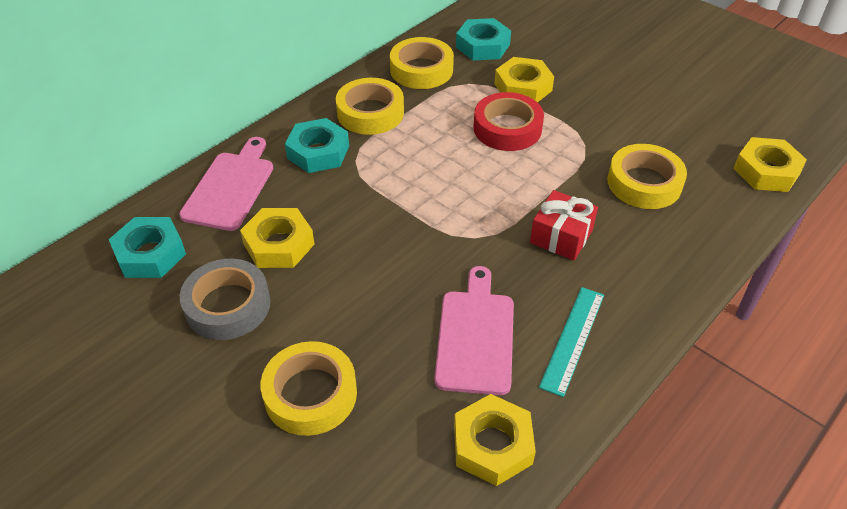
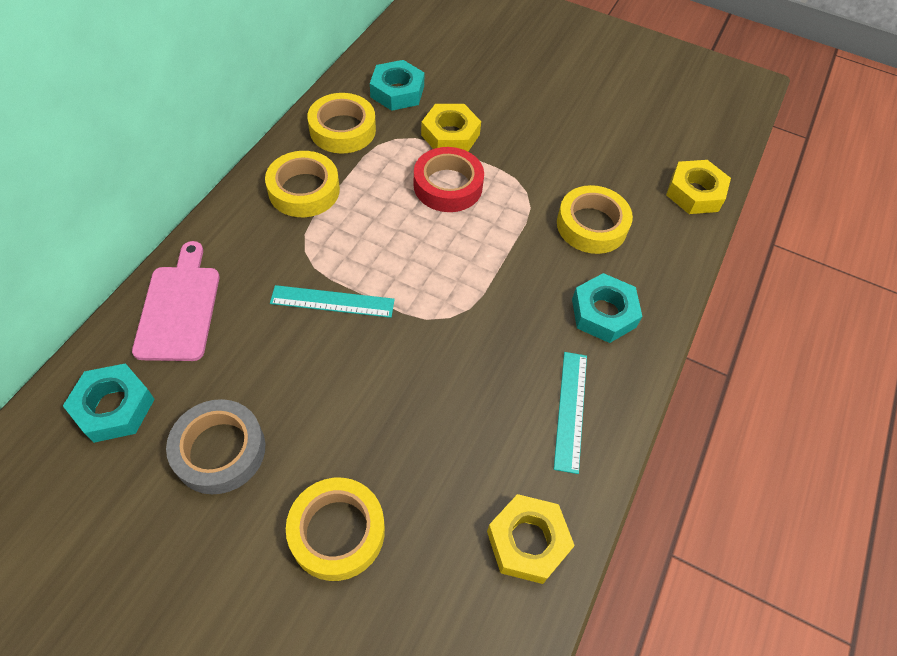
camera: 20 degrees left, 10 degrees up
(279, 244) = (253, 366): yellow nut -> none
(318, 152) = (262, 247): turquoise nut -> turquoise nut (603, 313)
(367, 205) = (332, 301): none -> turquoise ruler
(475, 336) = (480, 427): pink cutting board -> none
(561, 236) = (531, 299): red gift -> none

